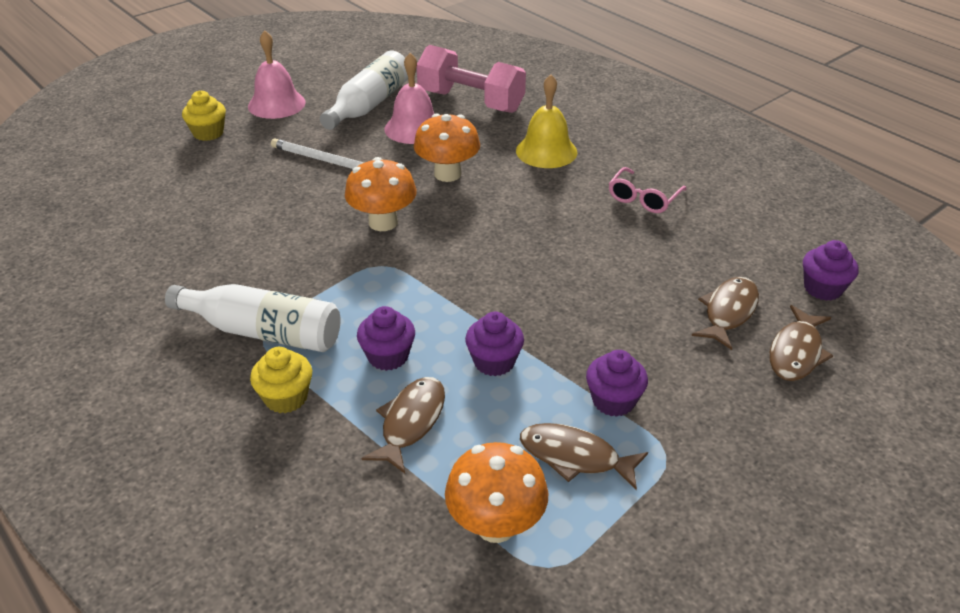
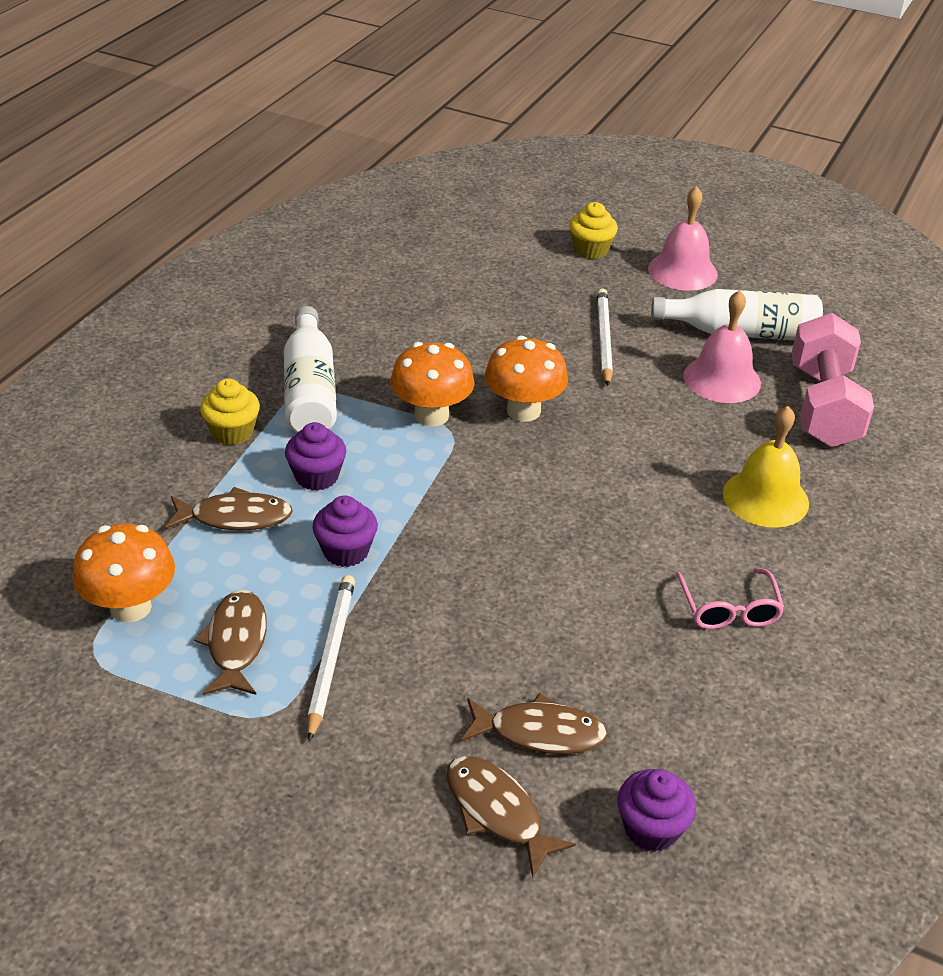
camera: 65 degrees right, 0 degrees up
(447, 174) = (649, 431): orange mushroom -> orange mushroom (431, 415)
(613, 401) = (330, 656): purple cupcake -> white pencil
(643, 198) = (729, 609): pink glasses -> pink glasses turned 105 degrees counterclockwise
(796, 352) = (497, 812): brown fish -> brown fish turned 45 degrees clockwise

